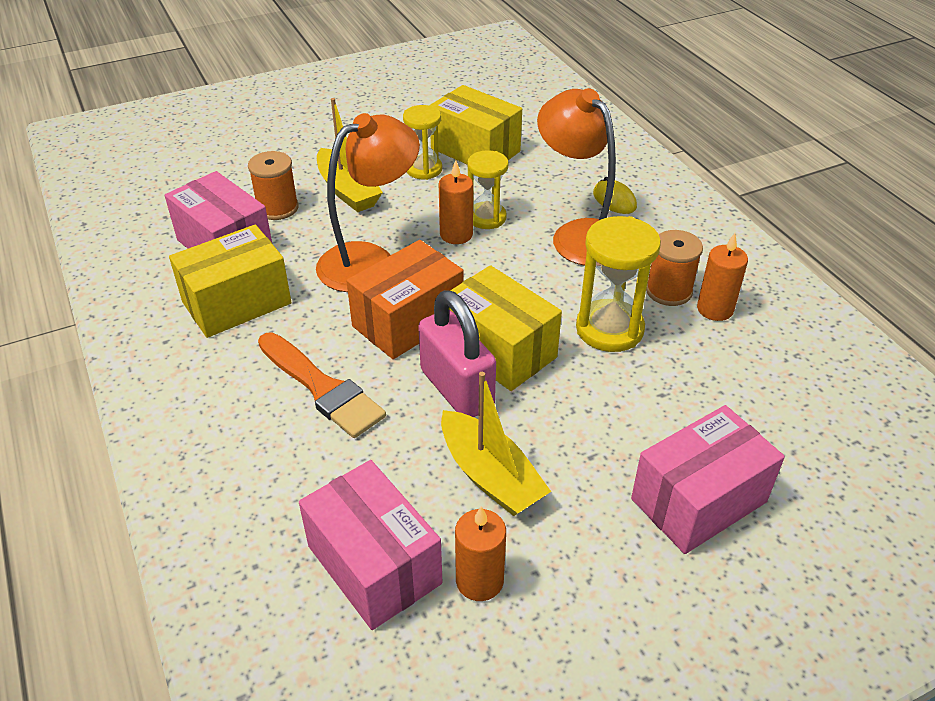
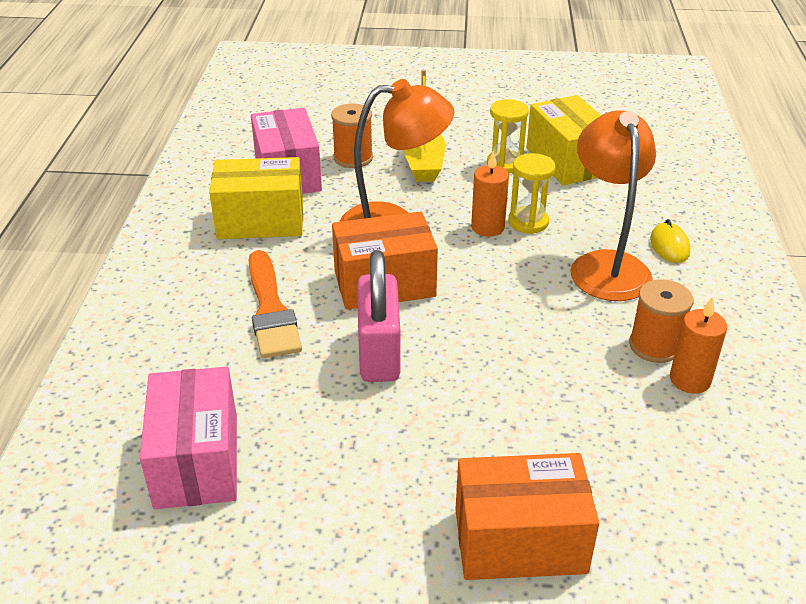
camera: 30 degrees right, 5 degrees down
(479, 581) = (267, 513): orange candle -> none
(490, 476) = (347, 435): yellow boat -> none
(499, 350) = (444, 336): yellow box -> none
(609, 329) = (563, 357): yellow hourglass -> none
(698, 500) = (520, 541): pink box -> orange box

